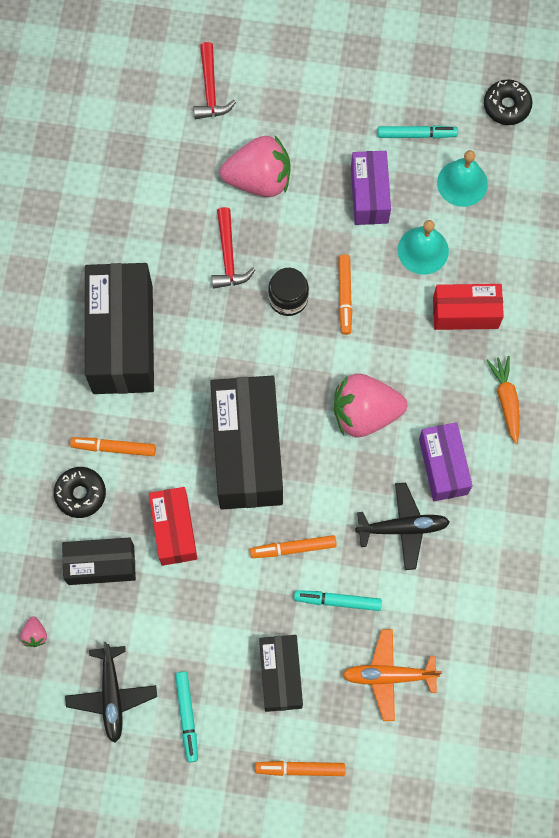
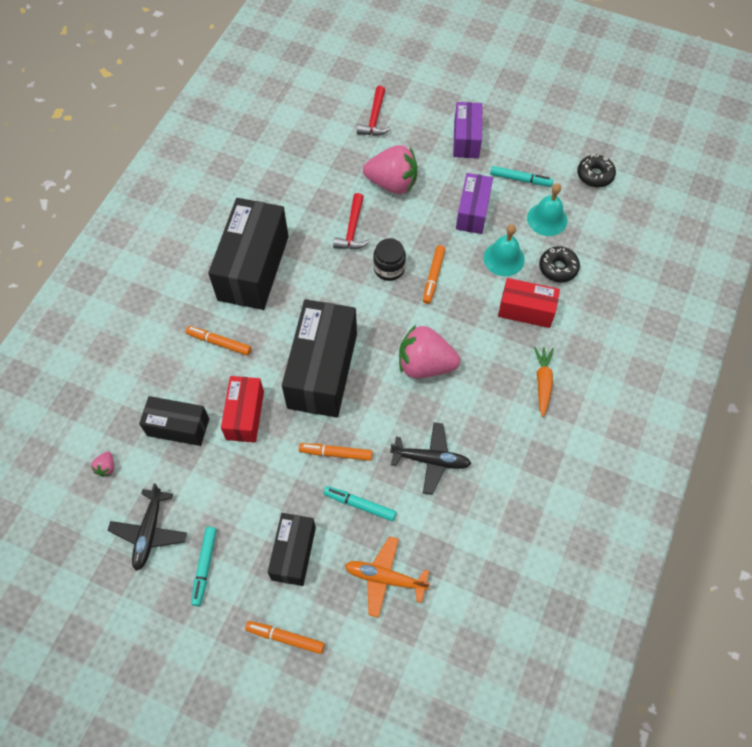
camera: 15 degrees right, 10 degrees down
(80, 494) = (181, 370): black donut -> black donut (558, 268)
(443, 466) = (477, 420): purple box -> purple box (466, 139)

